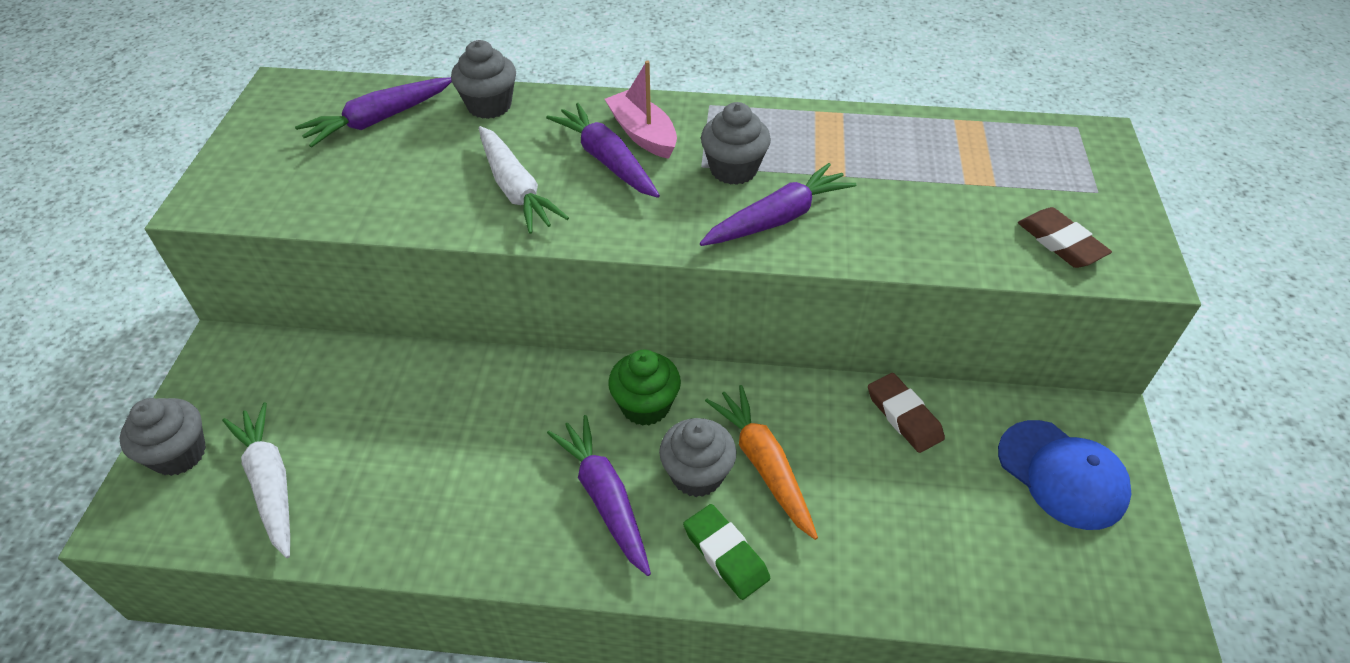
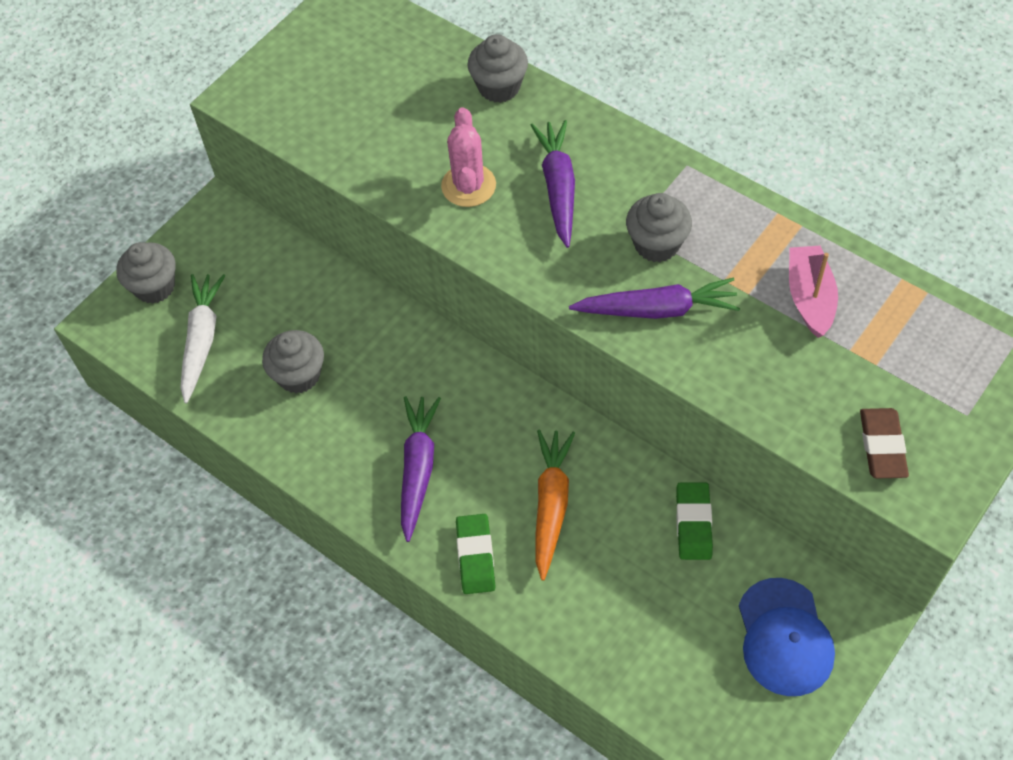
camera: 35 degrees right, 10 degrees up
(379, 120) = (403, 66): purple carrot -> none
(516, 189) = (468, 186): white carrot -> pink cactus
(643, 134) = (606, 173): pink boat -> pink boat (809, 298)
(645, 406) = (494, 411): green cupcake -> none
(697, 474) = (496, 486): grey cupcake -> grey cupcake (299, 375)
(904, 416) = (693, 523): brown eraser -> green eraser

